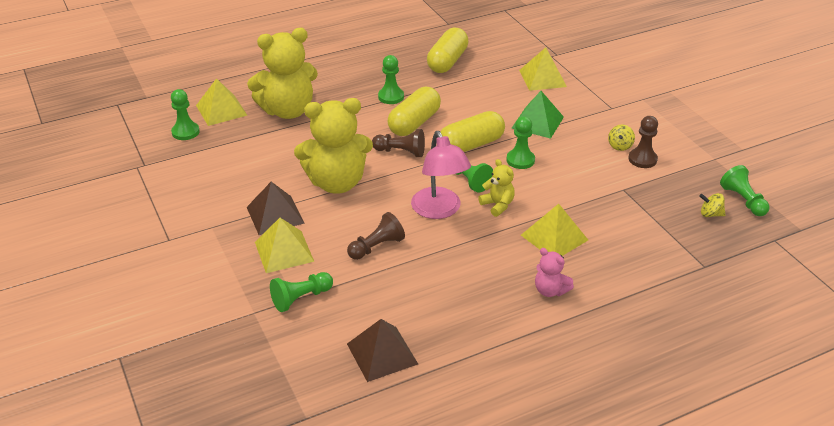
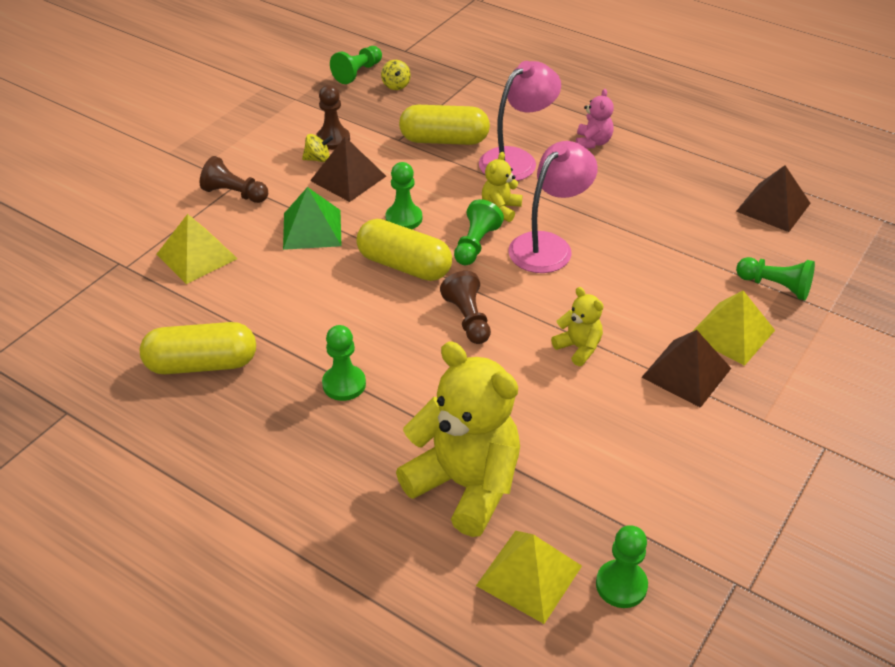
camera: 120 degrees left, 5 degrees up
(337, 183) = (578, 348): yellow teddy bear -> yellow teddy bear, size x0.46
(376, 247) = (650, 267): brown pawn -> brown pawn (234, 194)
(414, 123) = (394, 333): yellow capsule -> yellow capsule (444, 140)
(554, 237) = (516, 160): yellow pyramid -> pink lamp
(586, 152) = (348, 178): none -> brown pyramid

